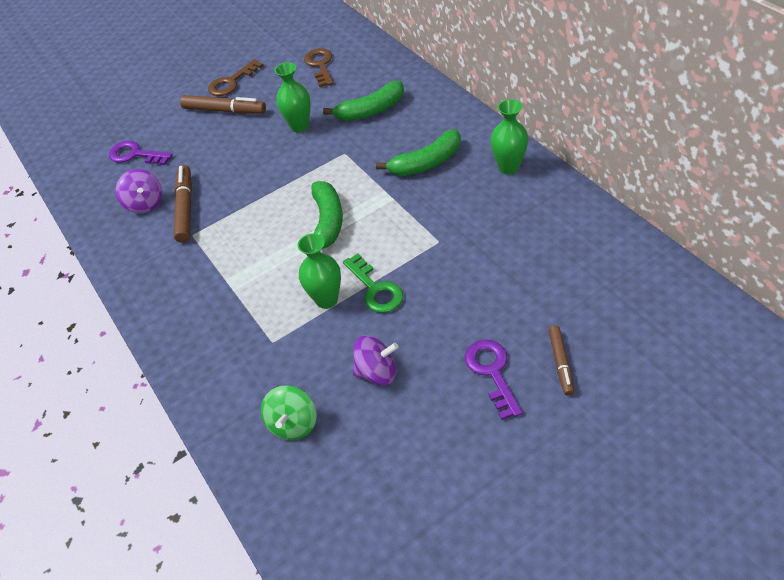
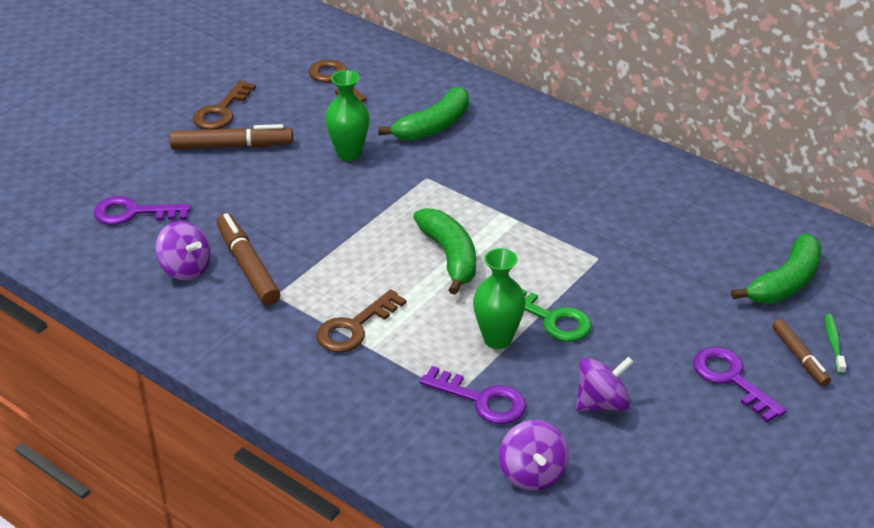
camera: 25 degrees left, 10 degrees down
(231, 271) = (354, 327): none -> brown key
(288, 350) = (482, 400): none -> purple key
(293, 423) = (532, 473): green spinning top -> purple spinning top
(426, 163) = (536, 176): green banana -> green banana (785, 282)
(508, 167) = (637, 169): green vase -> none
(597, 355) = (833, 343): none -> green toothbrush

